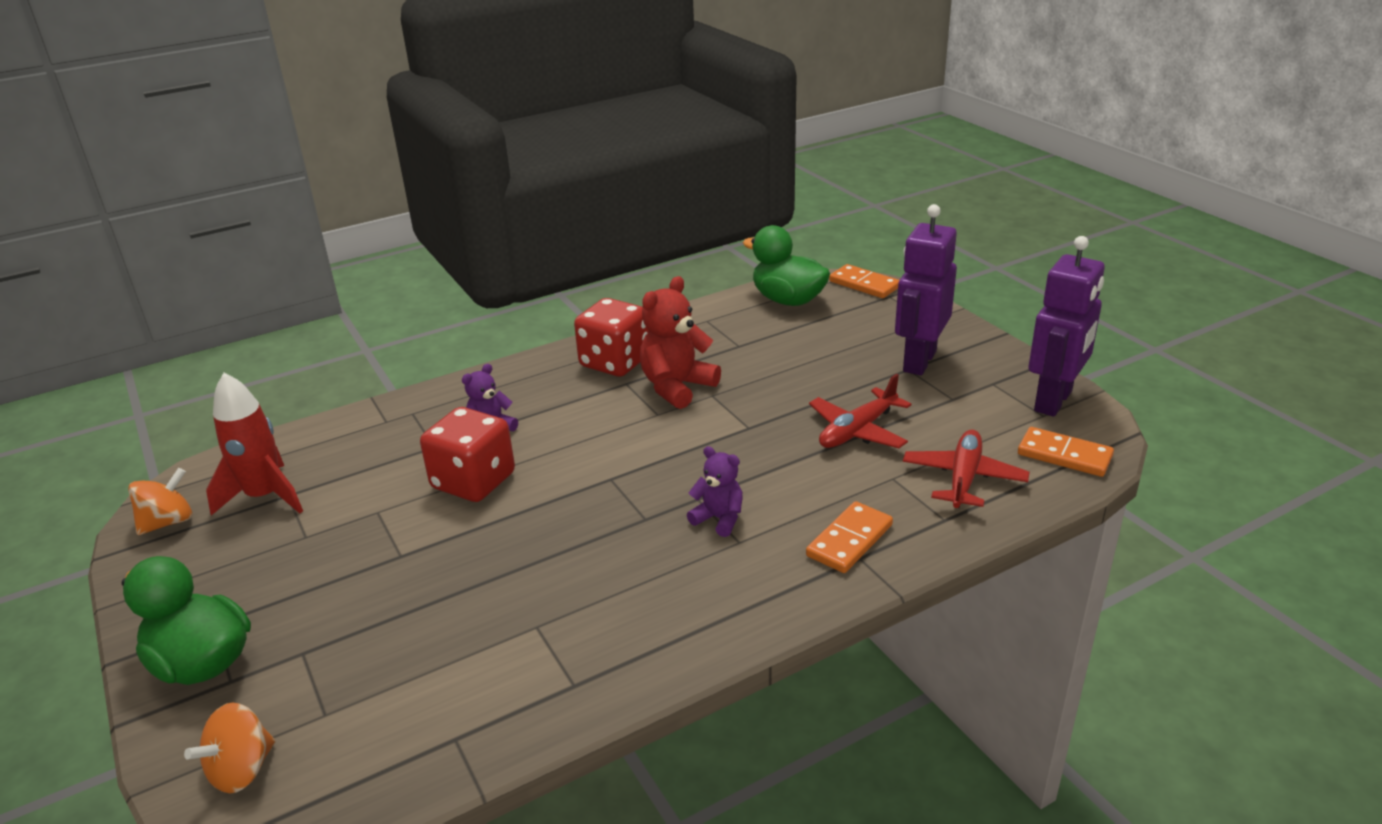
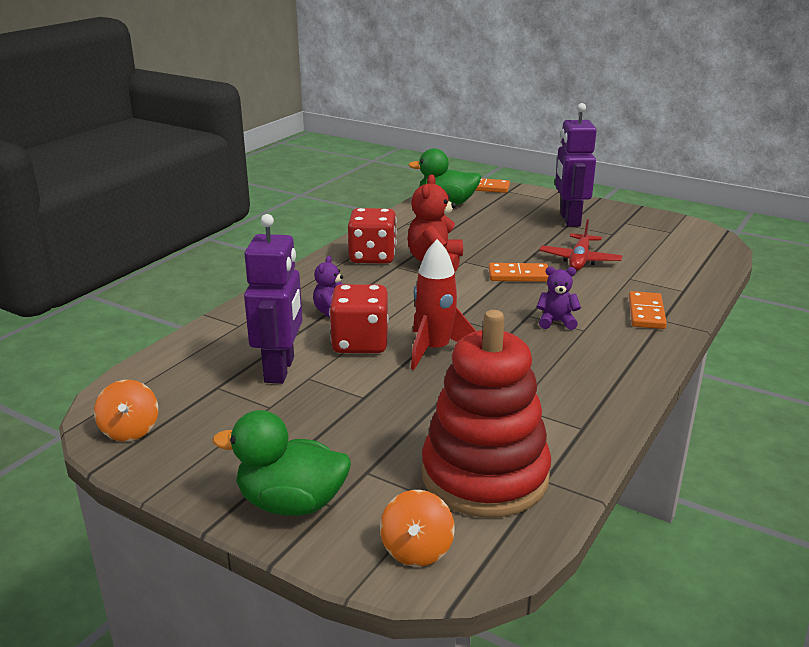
camera: 30 degrees left, 5 degrees down
(168, 522) = (130, 430): orange spinning top -> orange spinning top turned 150 degrees clockwise
(265, 496) = (198, 393): red rocket -> red rocket (435, 350)
(402, 706) = (484, 476): none -> red stacking toy
(963, 478) = (668, 269): red plane -> none
(1054, 401) = (668, 224): purple robot -> purple robot (280, 370)
(1064, 455) = (705, 247): orange domino -> orange domino (518, 275)

